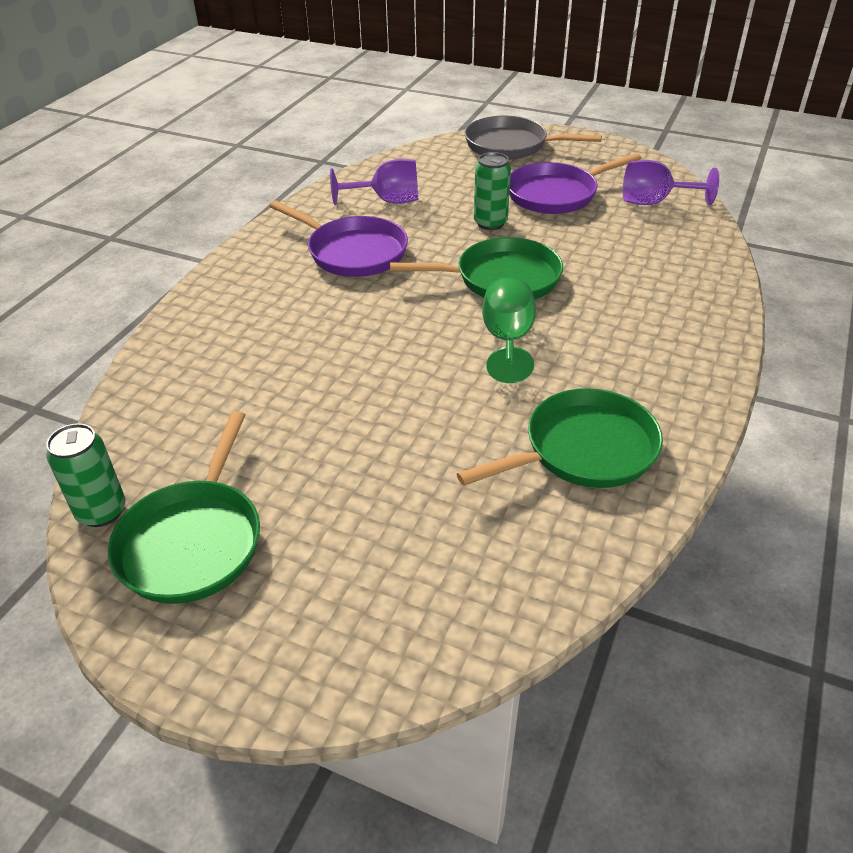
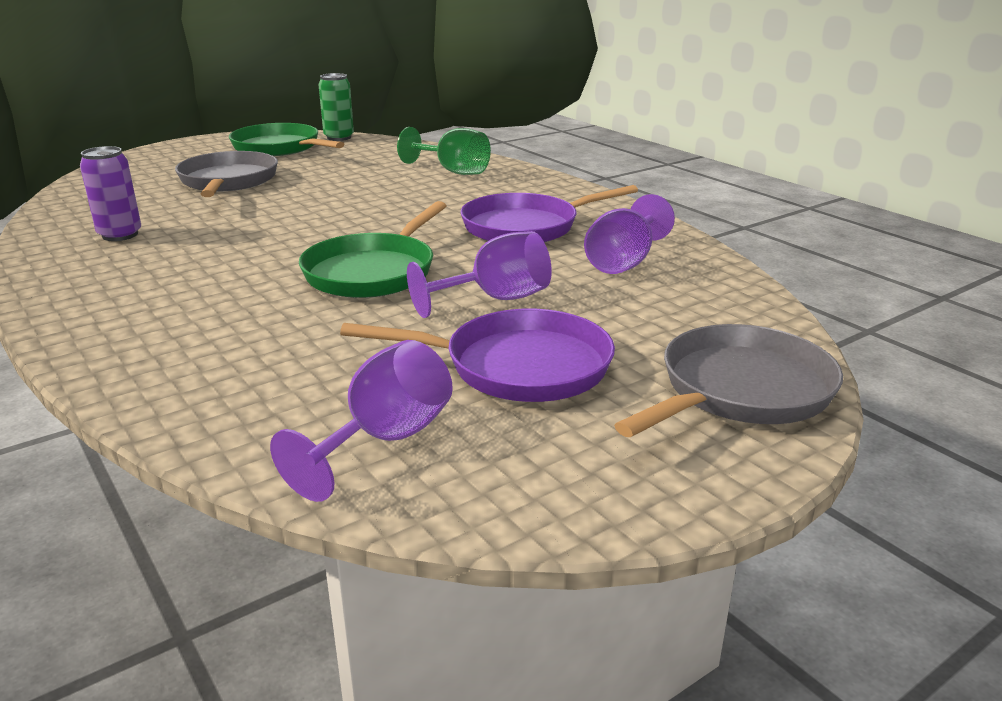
camera: 120 degrees right, 15 degrees down
(375, 488) = (228, 181): none -> grey pan
(490, 223) = (495, 299): green can -> purple goblet
(507, 340) = (279, 247): green goblet -> green goblet (453, 171)
(556, 194) = (518, 366): purple pan -> purple pan turned 90 degrees clockwise
(583, 450) = (120, 235): green pan -> purple can

